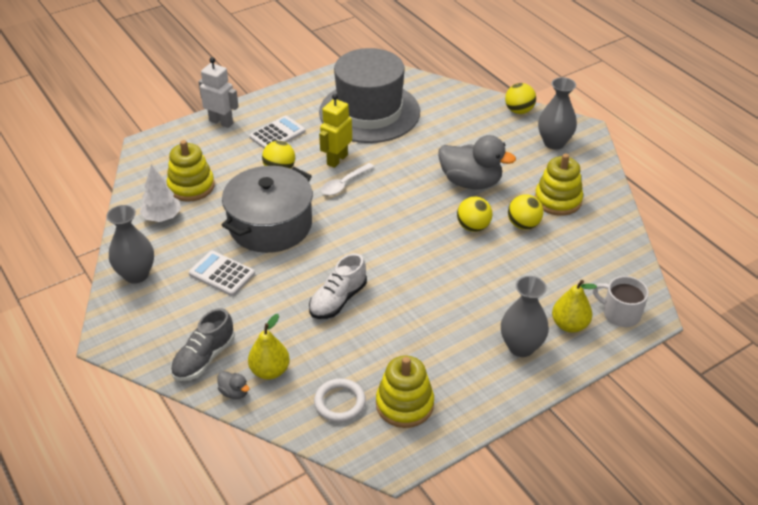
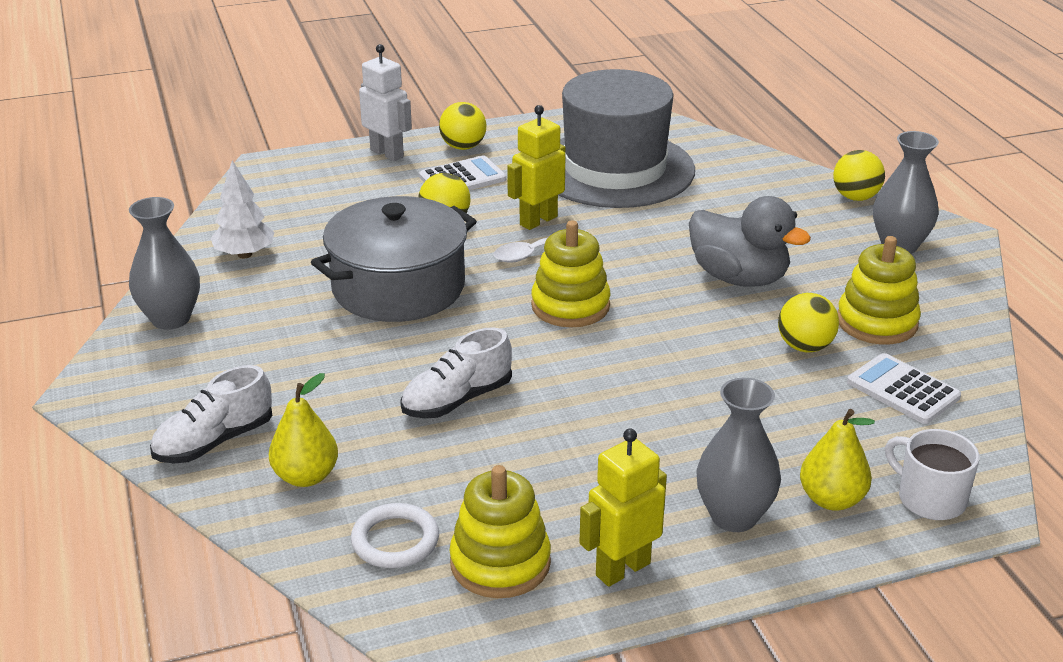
camera: 15 degrees right, 10 degrees down
(191, 186) = (305, 223): yellow stacking toy -> yellow stacking toy (570, 306)
(204, 358) = (214, 442): grey shoe -> white shoe
(221, 274) = (295, 337): white calculator -> white calculator (903, 390)
(234, 392) = (237, 496): grey duck -> none
(472, 393) = (622, 569): none -> yellow robot
(473, 227) = (719, 337): yellow ball -> yellow ball (463, 147)

